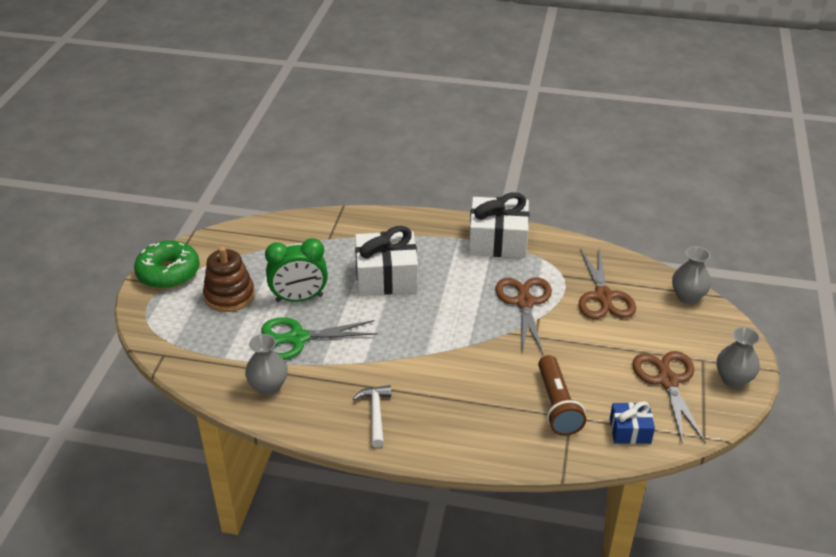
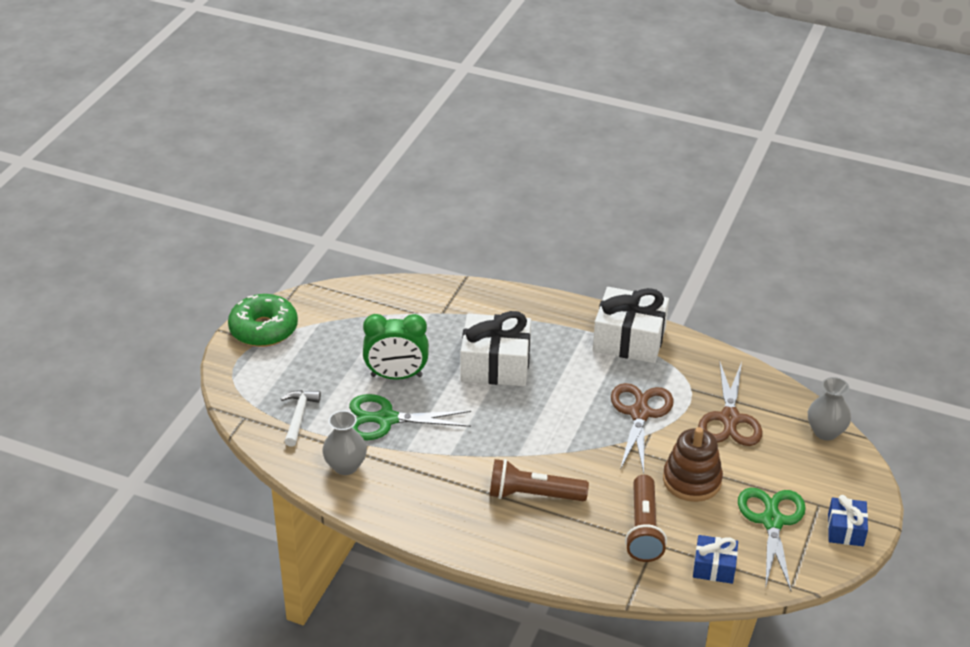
camera: 10 degrees right, 0 degrees up
(229, 295) = (323, 363): brown stacking toy -> brown stacking toy (692, 480)
(375, 414) = (450, 510): white hammer -> white hammer (299, 416)
(449, 388) = (533, 495): none -> brown flashlight
(667, 381) = (772, 521): brown scissors -> green scissors
(733, 379) = (845, 530): grey vase -> blue gift

